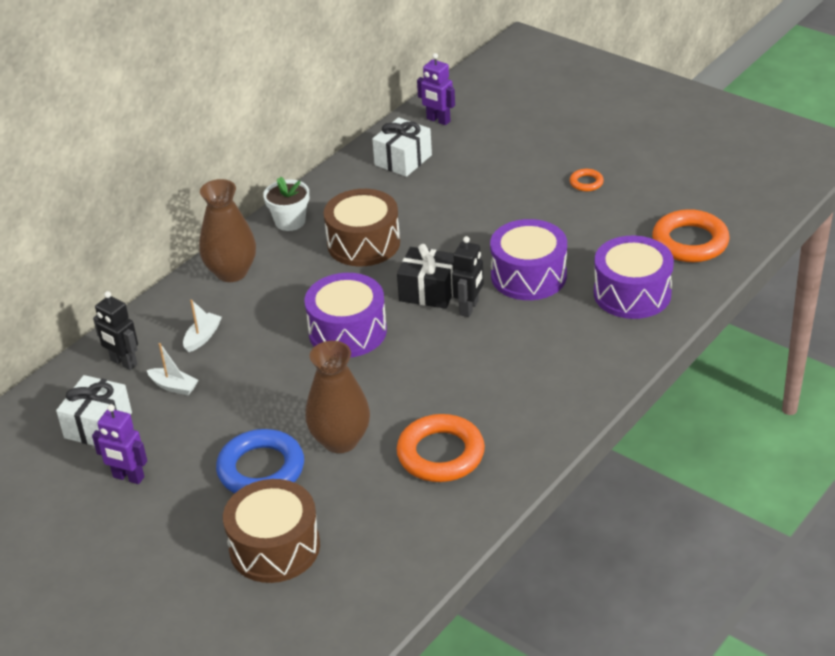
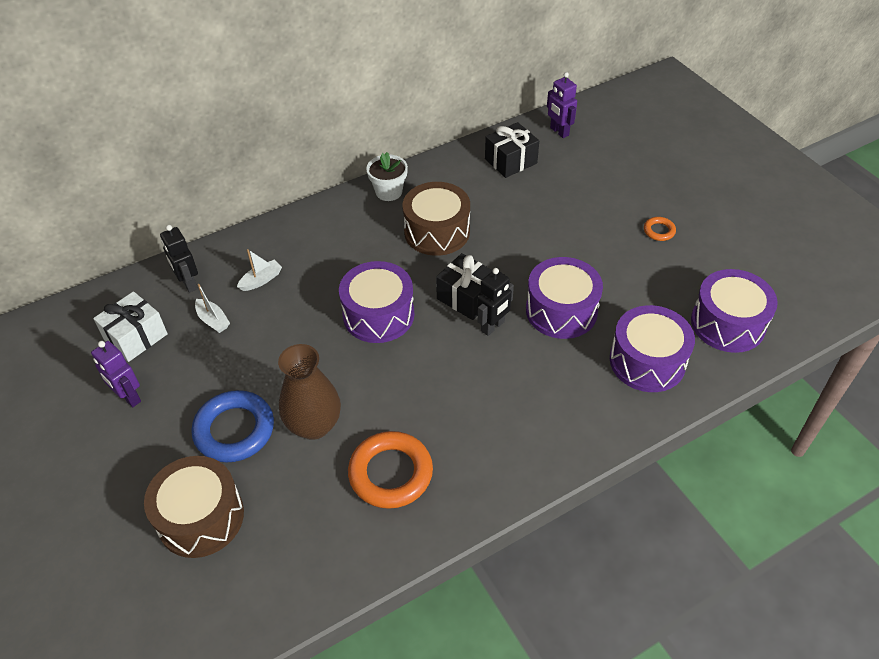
camera: 20 degrees right, 10 degrees up
(231, 272) = (317, 225): brown vase -> none
(403, 160) = (510, 161): white gift -> black gift
(690, 242) = (727, 323): orange ring -> purple drum

